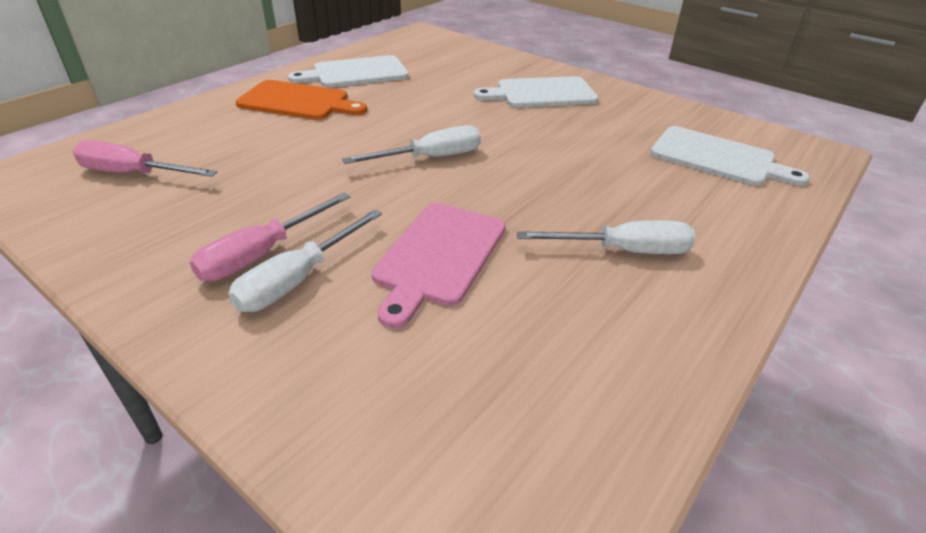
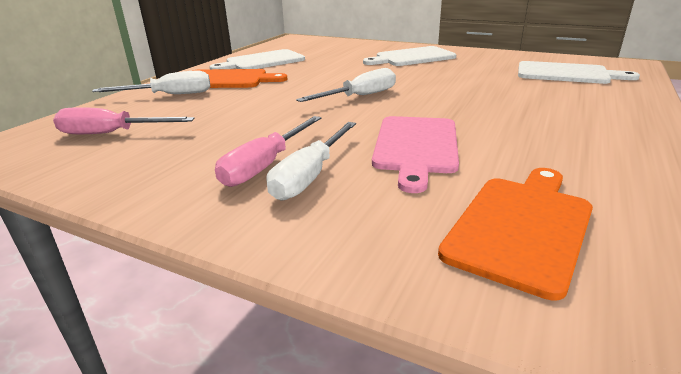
camera: 10 degrees left, 10 degrees down
(467, 399) = (521, 226): none -> orange cutting board
(623, 251) = (553, 125): white screwdriver -> white screwdriver (170, 95)

